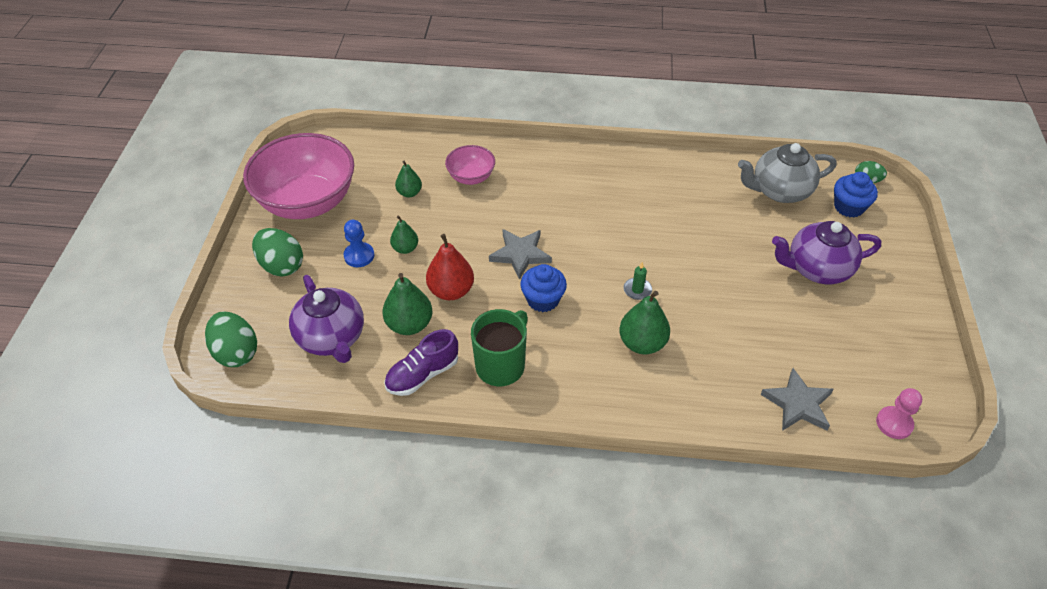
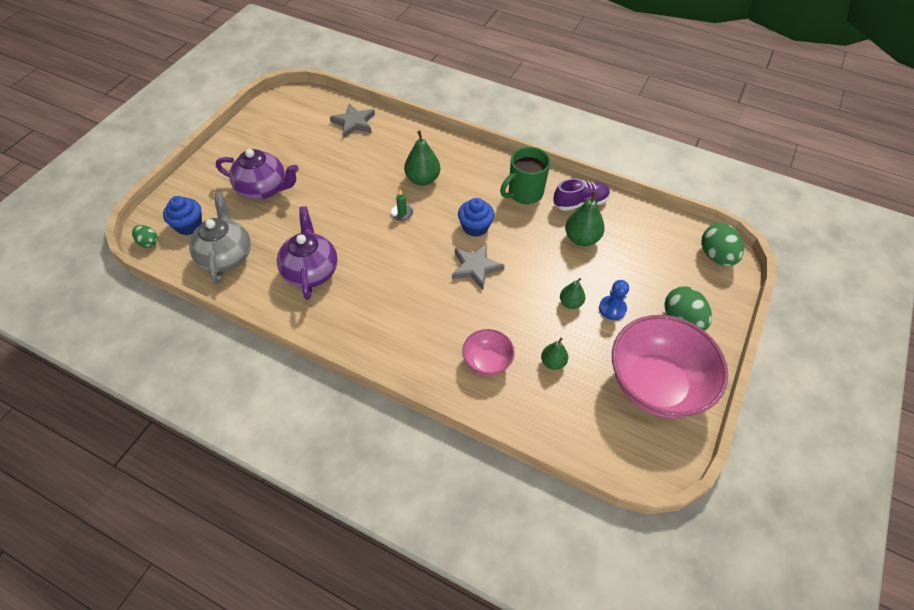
camera: 160 degrees left, 5 degrees up
(332, 338) = (642, 246): purple teapot -> purple teapot (311, 271)
(451, 291) = (542, 254): red pear -> none
(779, 191) = (226, 256): grey teapot -> grey teapot turned 105 degrees counterclockwise
(894, 423) = (310, 101): pink pawn -> none

